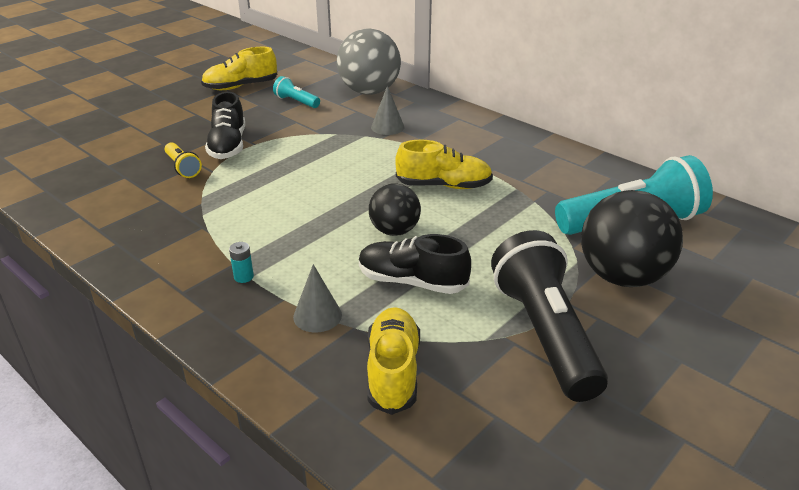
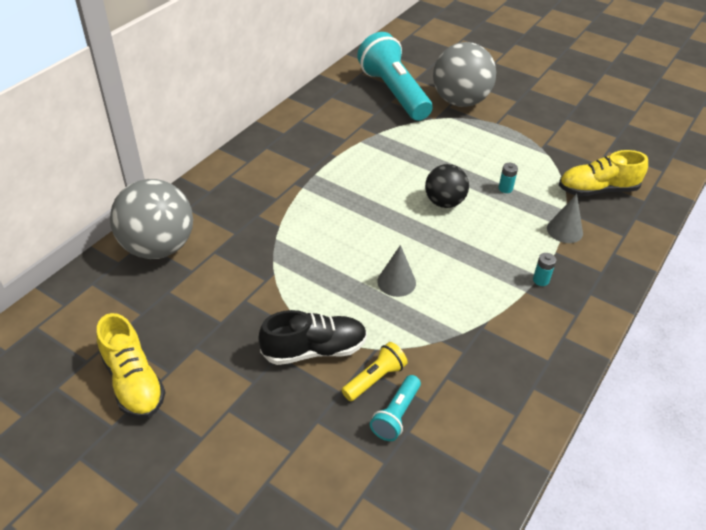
camera: 100 degrees left, 10 degrees up
(296, 102) = (187, 310): turquoise flashlight -> turquoise flashlight (396, 415)
(387, 127) = (253, 223): grey cone -> grey cone (396, 282)
(412, 282) = (505, 188): black shoe -> turquoise battery
(444, 185) = (365, 179): yellow shoe -> none
(545, 334) = (531, 132): black flashlight -> none
(622, 276) = (460, 101): black ball -> grey ball

